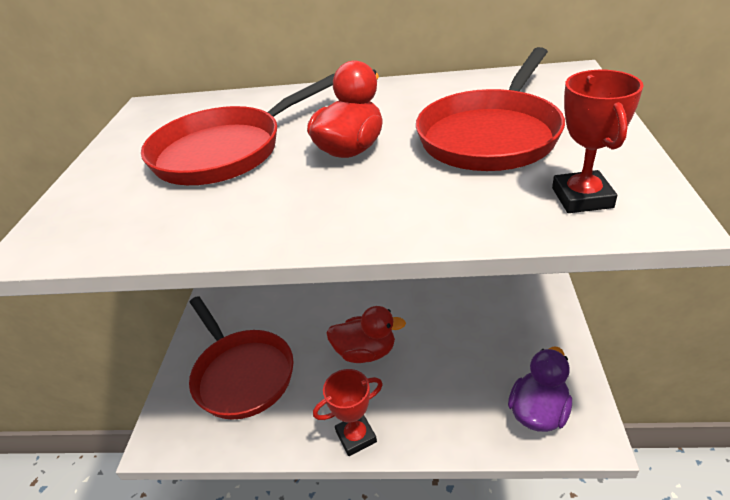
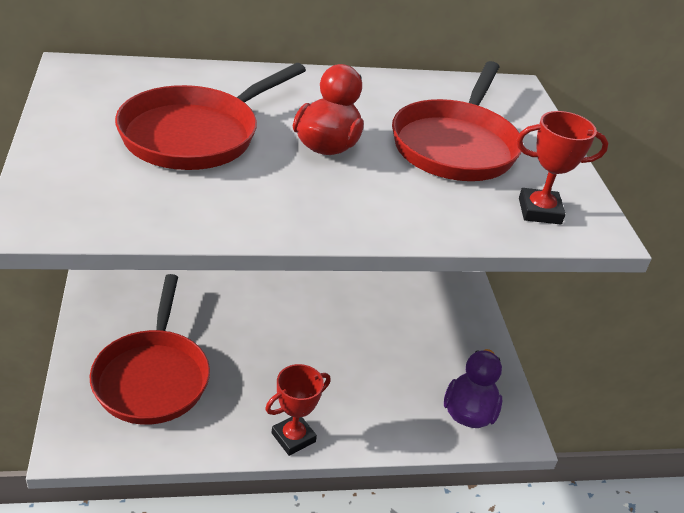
camera: 20 degrees left, 0 degrees up
(241, 374) = (153, 377): red pan -> red pan turned 45 degrees clockwise
(365, 352) = (290, 356): red duck -> none
(582, 198) = (539, 211): red trophy -> red trophy turned 75 degrees counterclockwise

